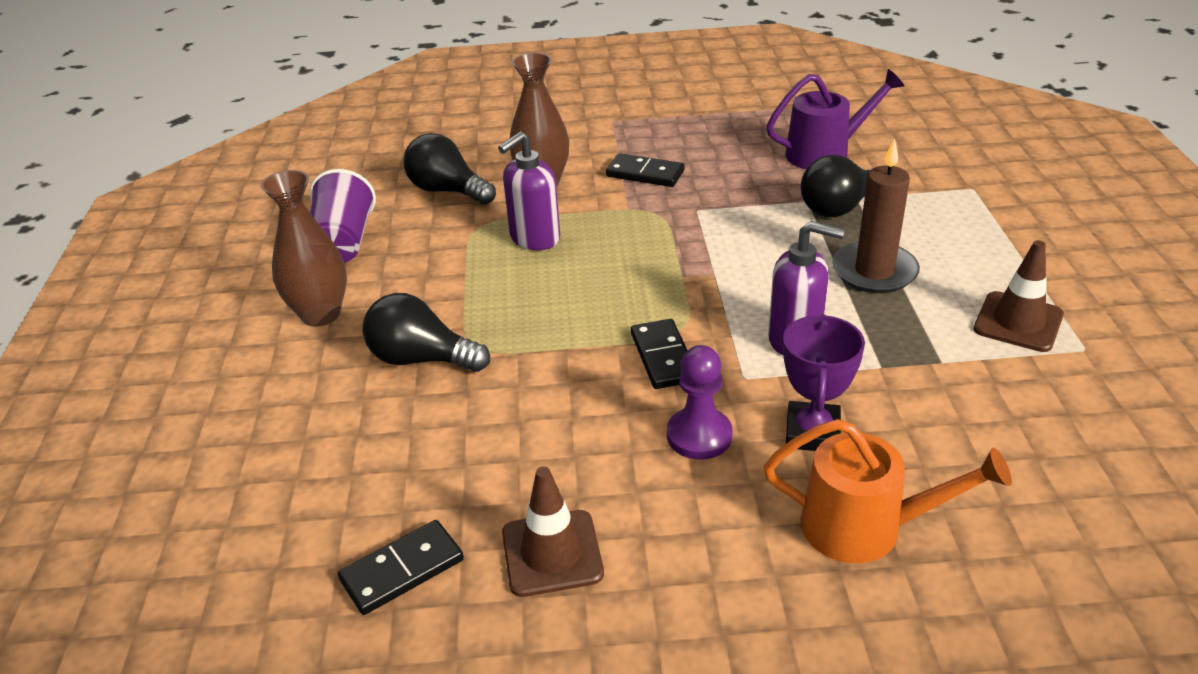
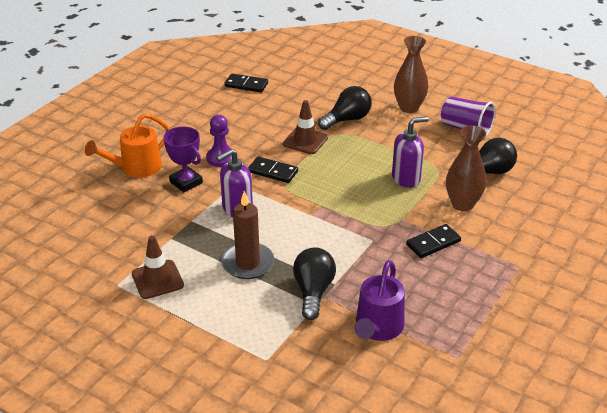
camera: 125 degrees right, 0 degrees up
(402, 570) = (246, 85): black domino -> black domino turned 75 degrees counterclockwise
(534, 239) = (406, 179): purple soap dispenser -> purple soap dispenser turned 75 degrees clockwise
(552, 553) = (215, 109): brown traffic cone -> brown traffic cone (305, 141)

